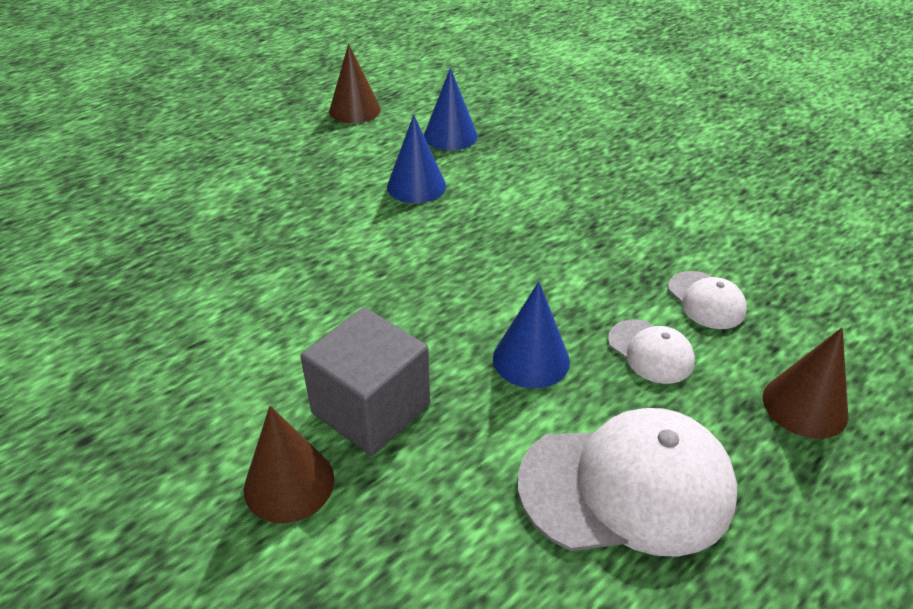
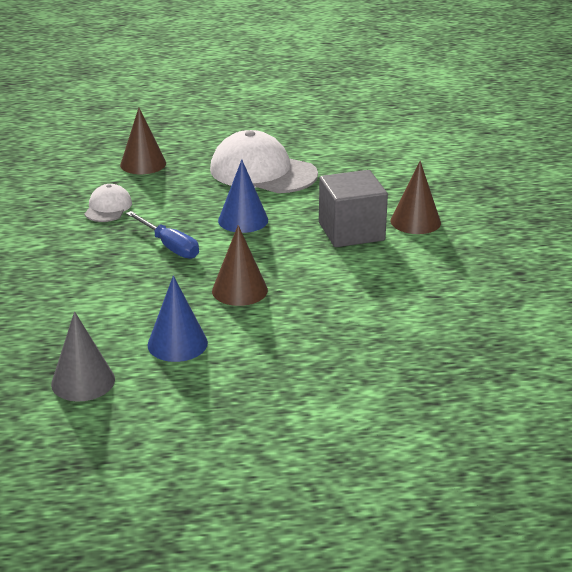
camera: 145 degrees left, 10 degrees down
(355, 110) = (130, 460): brown cone -> brown cone (239, 290)
(450, 136) = (83, 381): blue cone -> grey cone
(559, 278) = (169, 246): none -> blue screwdriver
(650, 351) = (177, 201): white cap -> none

